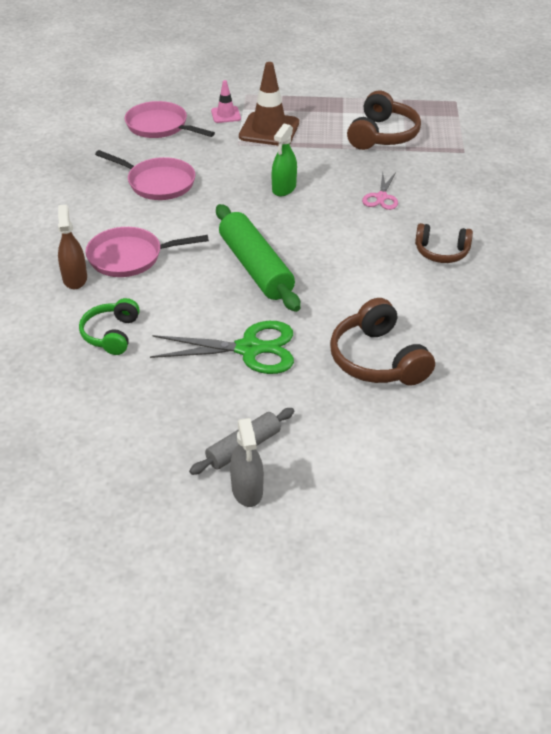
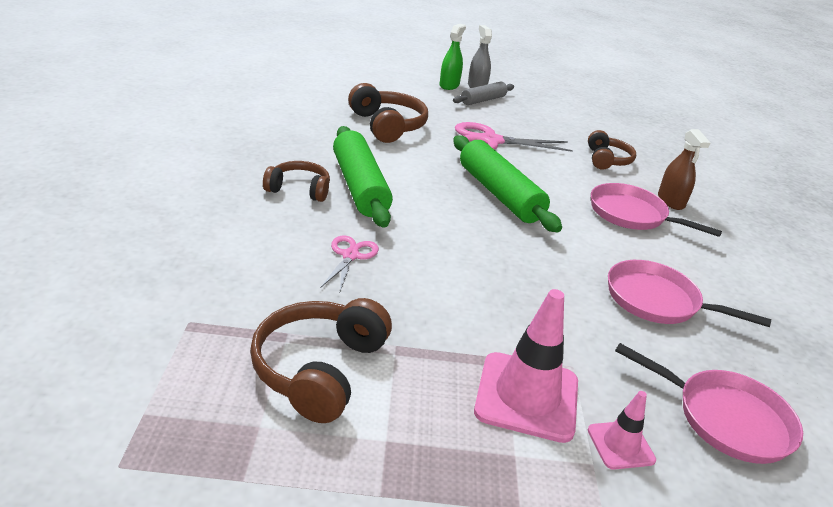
camera: 175 degrees right, 10 degrees down
(111, 334) = (607, 160): green headphones -> brown headphones
(130, 257) = (631, 215): pink pan -> pink pan turned 135 degrees counterclockwise
(249, 349) = (490, 141): green scissors -> pink scissors
(269, 130) = (527, 396): brown traffic cone -> pink traffic cone
(284, 188) = (483, 279): green spray bottle -> green spray bottle (449, 85)
(389, 261) = (359, 187): none -> green rolling pin

